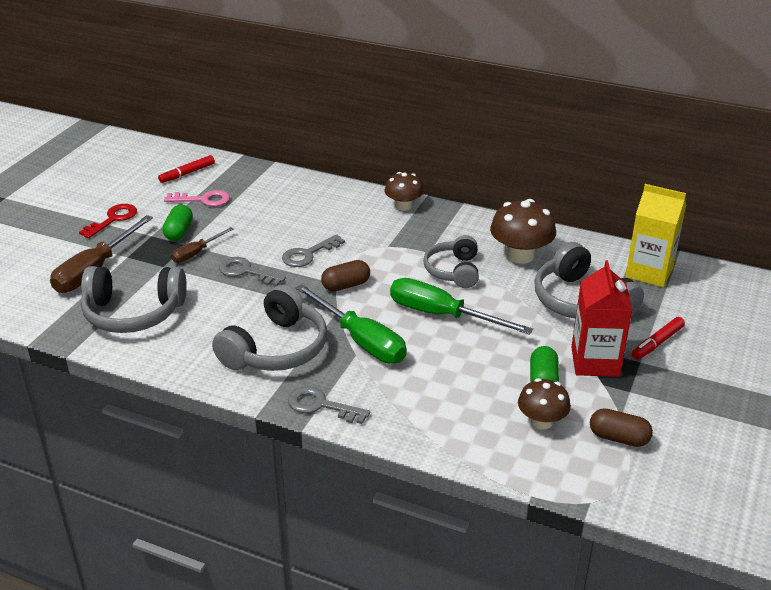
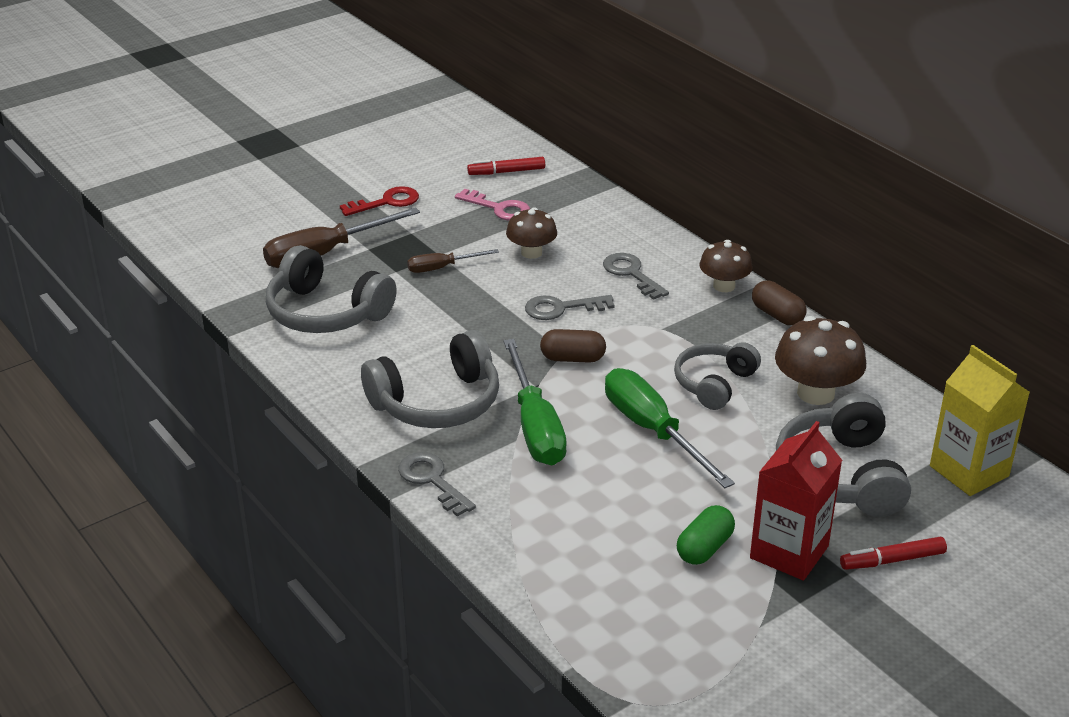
camera: 30 degrees right, 0 degrees up
(179, 232) = (443, 238): green capsule -> none
(246, 272) = (476, 306): grey key -> grey key (631, 274)
(541, 421) = (659, 593): brown mushroom -> brown mushroom (531, 252)
(618, 438) = (733, 648): brown capsule -> brown capsule (777, 315)

